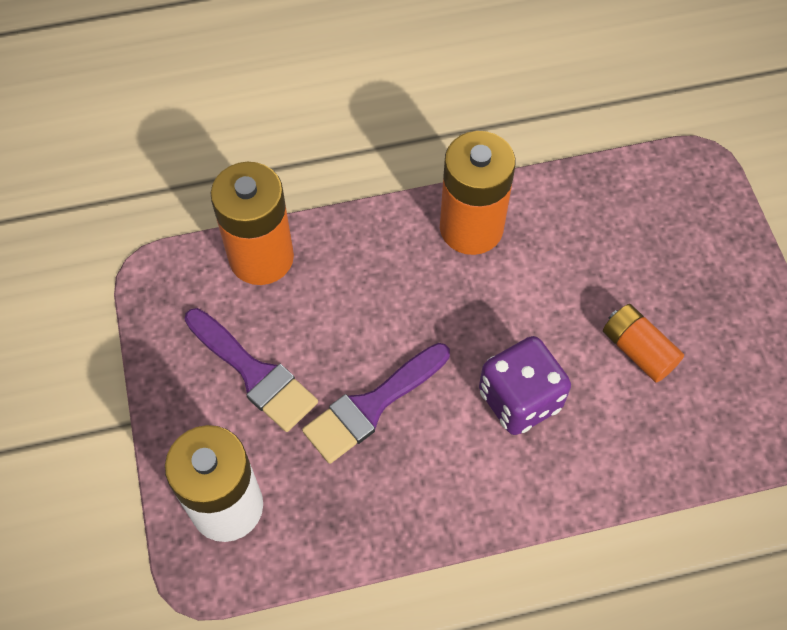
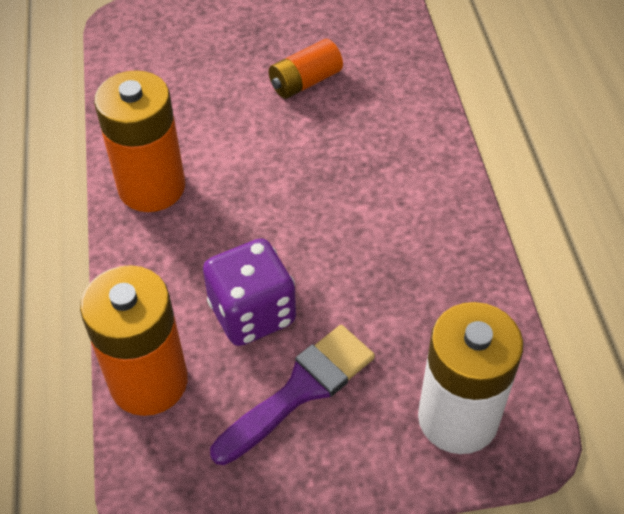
camera: 85 degrees left, 10 degrees down
(371, 406) = (347, 282): purple brush -> none
(520, 399) = (347, 166): purple dice -> purple dice (252, 313)

